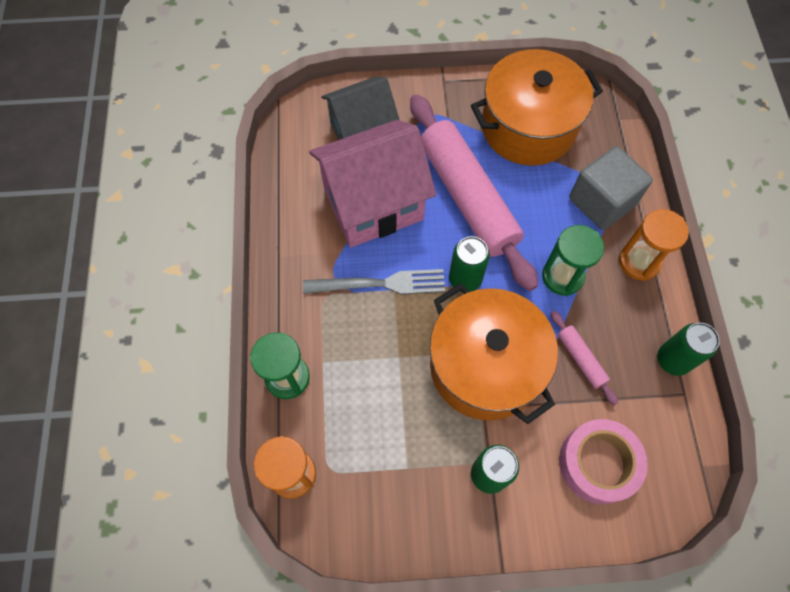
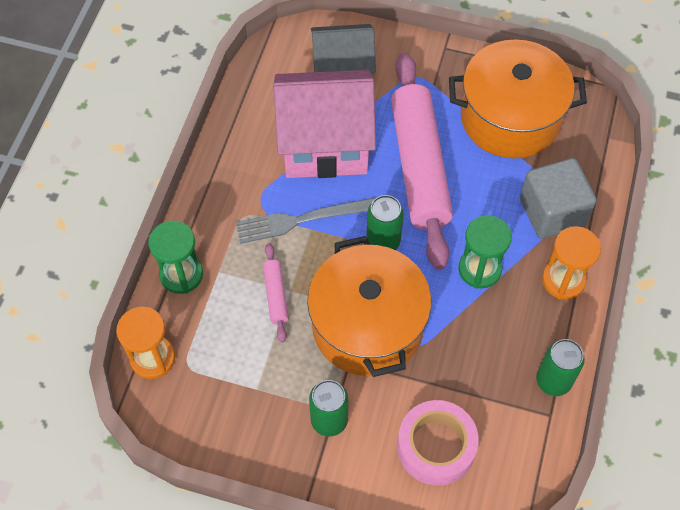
camera: 20 degrees right, 5 degrees down
(380, 284) = (300, 220): grey fork -> grey fork turned 150 degrees clockwise
(581, 359) = (463, 350): pink rolling pin -> pink rolling pin (276, 295)

